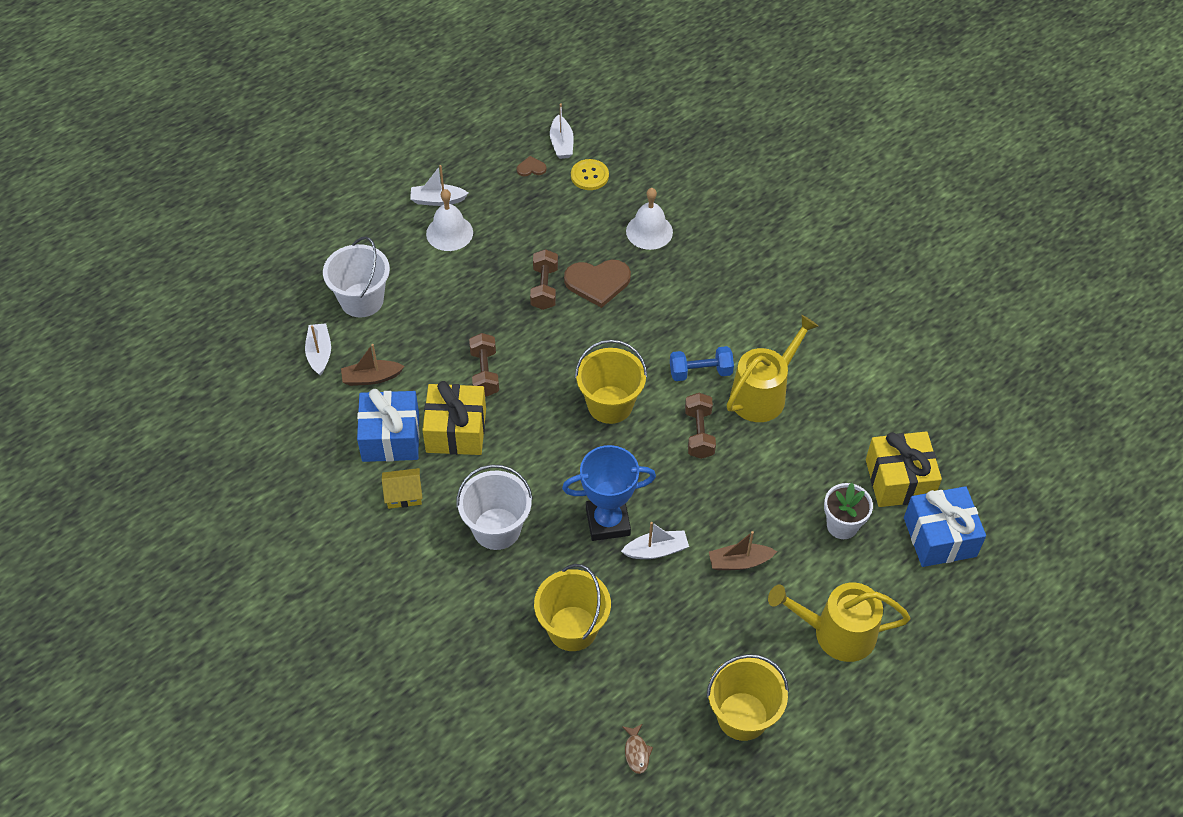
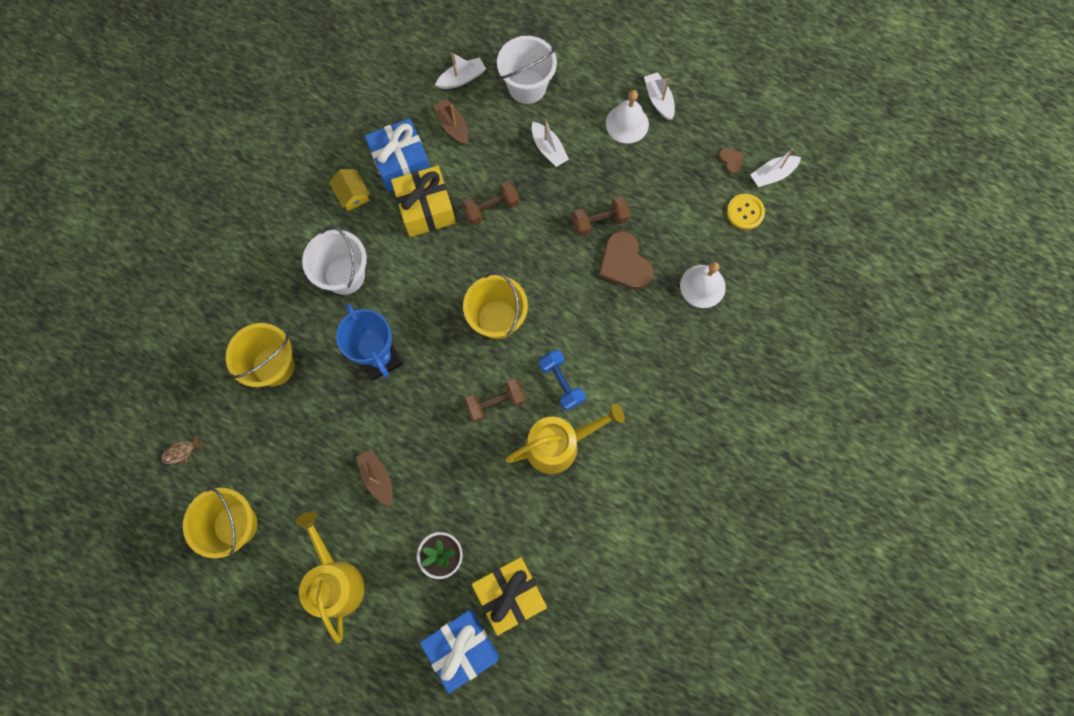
camera: 70 degrees right, 20 degrees up
(656, 550) = (366, 406): white boat -> white boat (548, 149)
(763, 394) = (558, 444): yellow watering can -> yellow watering can turned 45 degrees counterclockwise

